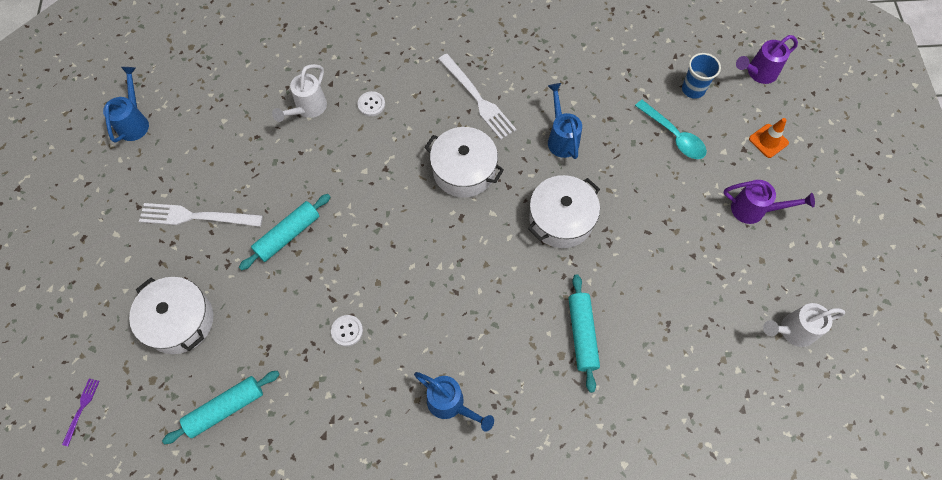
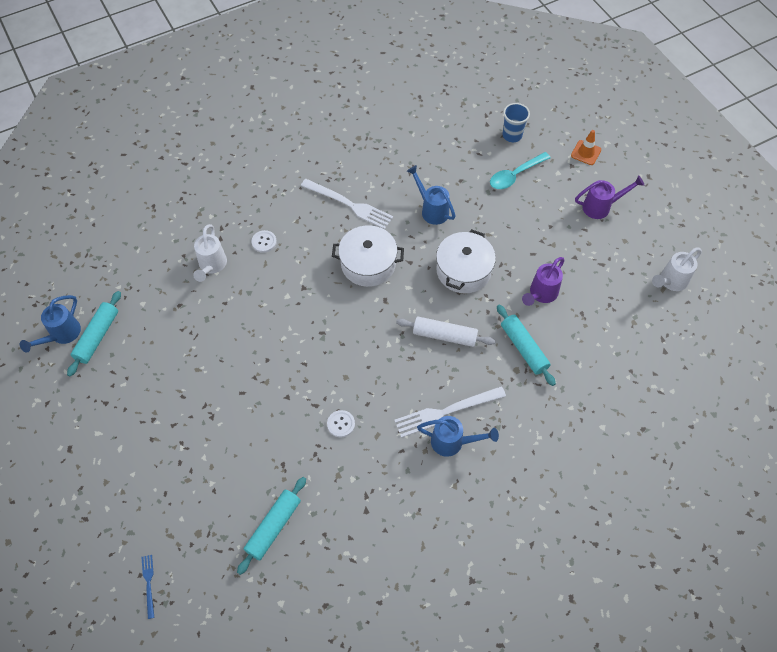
camera: 25 degrees left, 5 degrees down
(81, 409) = (149, 583): purple fork -> blue fork
(135, 121) = (61, 335): blue watering can -> blue watering can turned 135 degrees counterclockwise
(180, 321) = (196, 477): white pot -> none
(196, 216) = (163, 389): white fork -> white fork (446, 411)
(288, 235) = (250, 371): turquoise rolling pin -> turquoise rolling pin (97, 336)
(503, 283) = (444, 336): none -> white rolling pin
(673, 135) = (515, 175): turquoise spoon -> turquoise spoon turned 120 degrees clockwise
(757, 73) = (553, 106): purple watering can -> purple watering can (541, 294)

